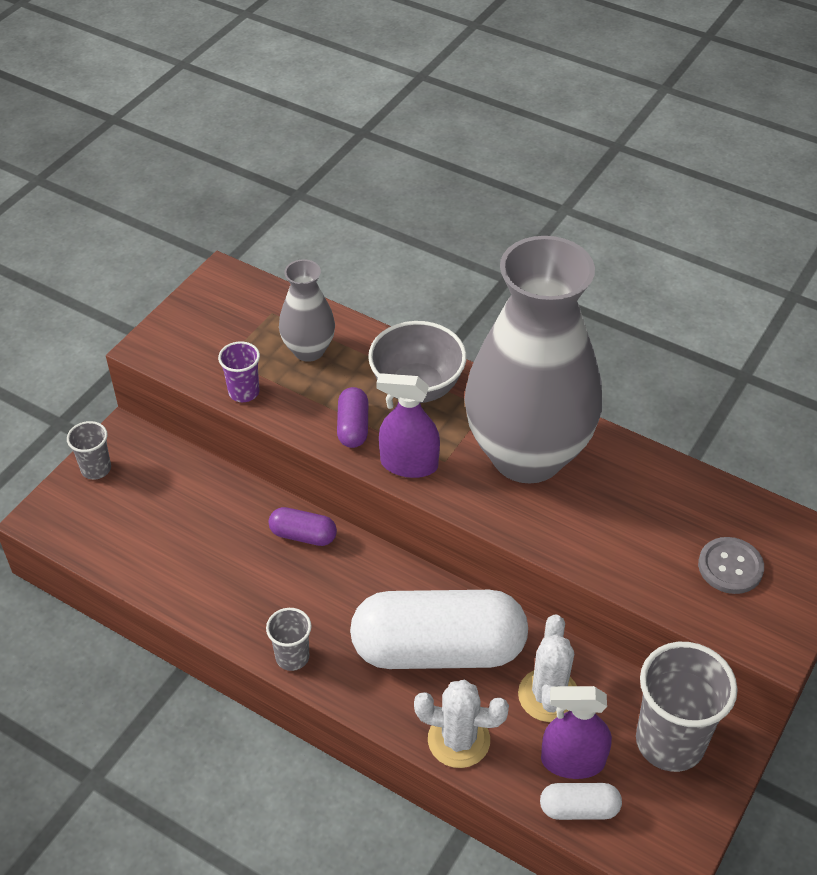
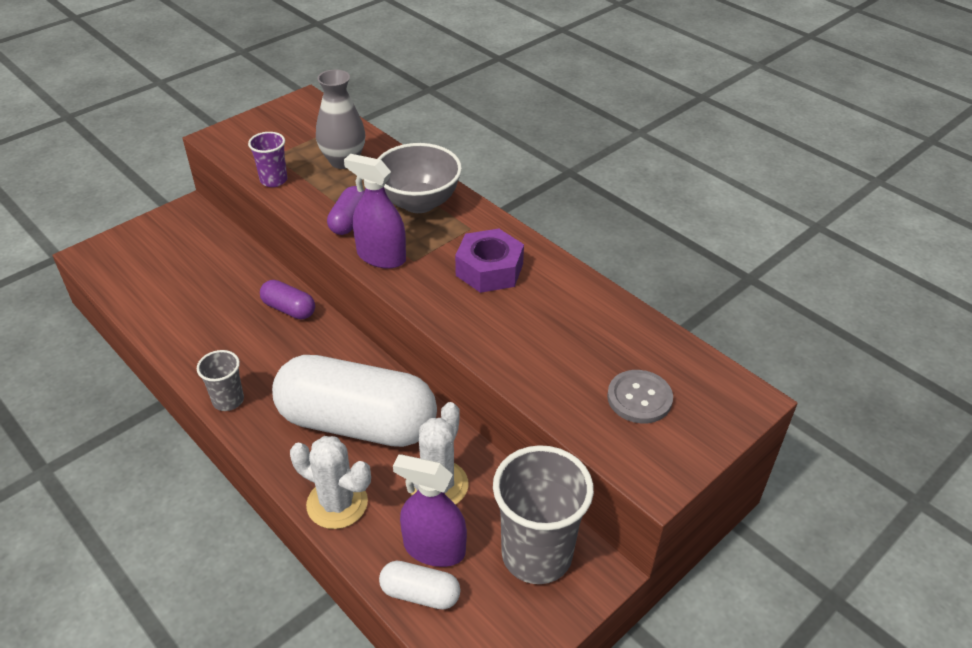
camera: 15 degrees right, 5 degrees down
(96, 469) = (152, 229): grey cup -> none
(527, 455) = (489, 270): grey vase -> purple nut

